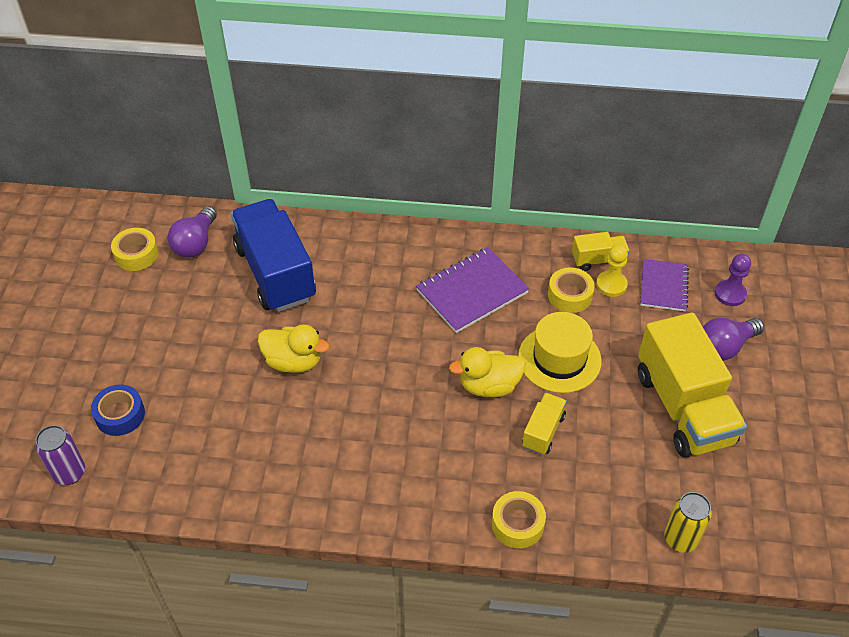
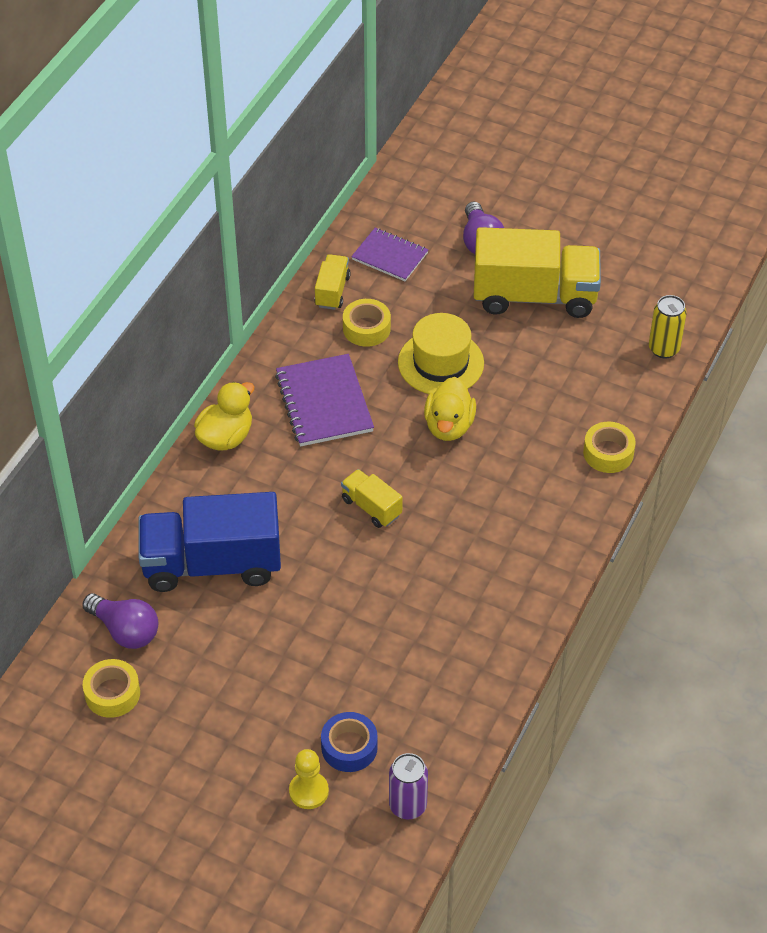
camera: 70 degrees left, 0 degrees up
(293, 361) = (347, 576): yellow duck -> yellow duck (226, 437)
(543, 431) = (518, 403): yellow truck -> yellow truck (371, 507)
(611, 285) = (368, 293): yellow pawn -> yellow pawn (308, 791)
(730, 294) = (422, 214): purple pawn -> none

